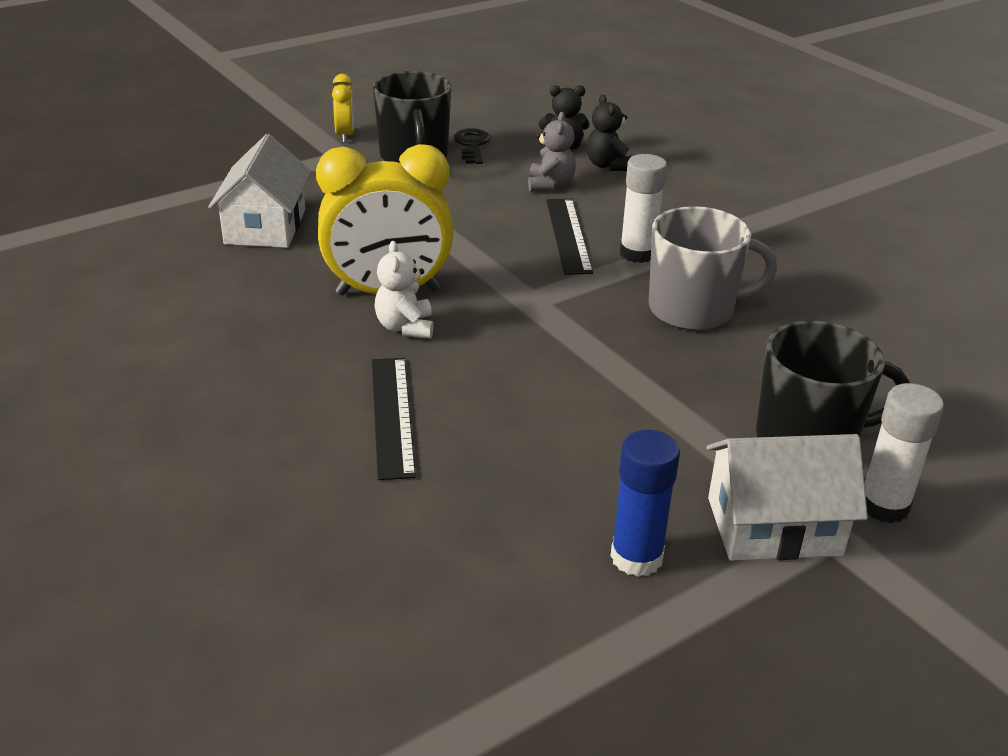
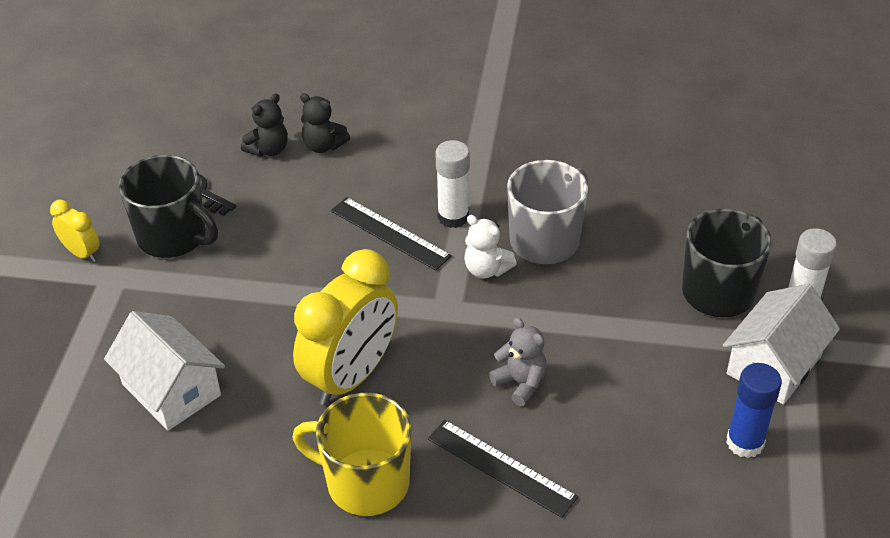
camera: 45 degrees left, 10 degrees up
(283, 354) = (366, 483): none -> yellow mug
(405, 327) = (406, 395): white teddy bear -> white teddy bear (486, 269)
(550, 185) = (312, 194): grey teddy bear -> grey teddy bear (520, 383)

